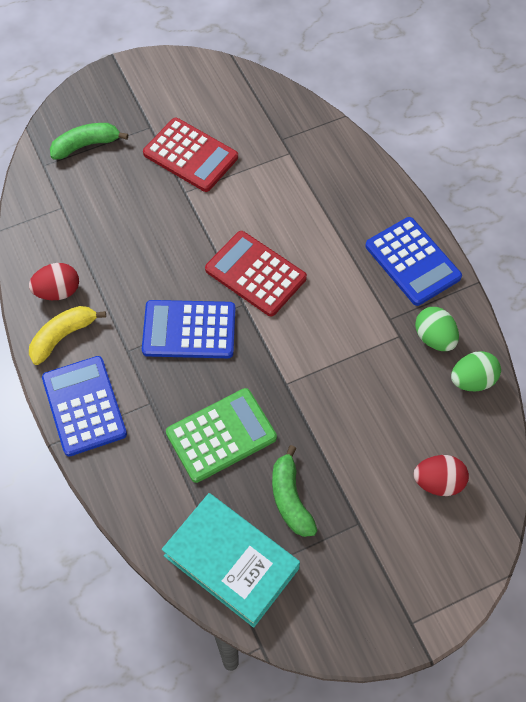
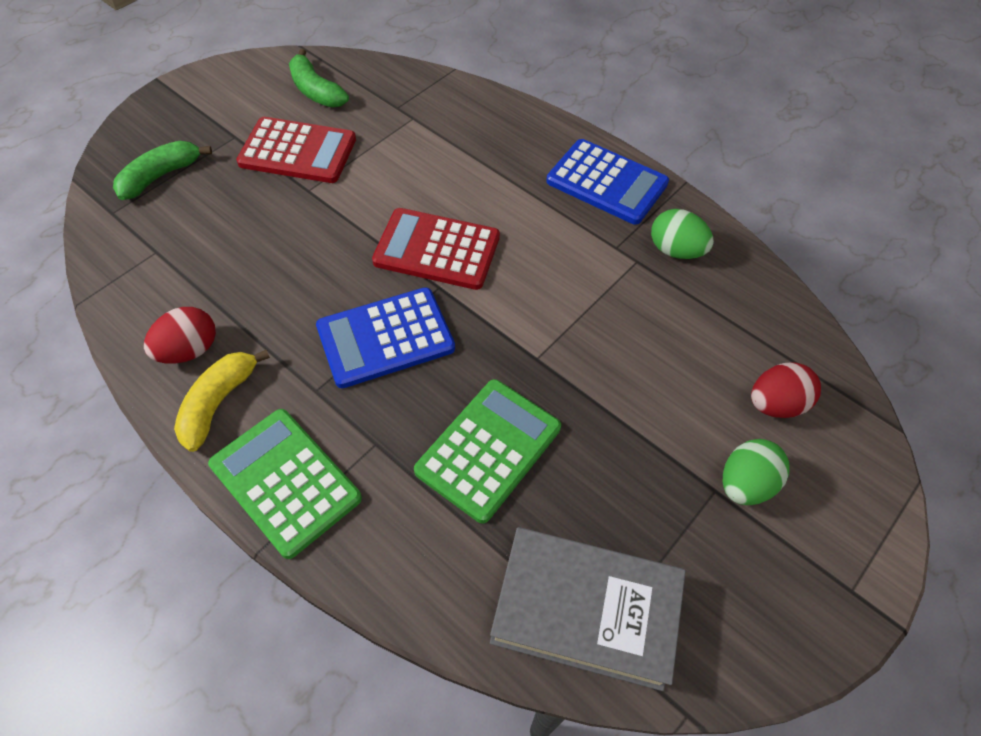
camera: 25 degrees left, 5 degrees down
(84, 406) = (285, 482): blue calculator -> green calculator
(231, 562) = (585, 610): turquoise book -> grey book
(290, 498) = (616, 494): green banana -> green banana (316, 91)
(472, 380) = (742, 280): green egg -> green egg (745, 484)

